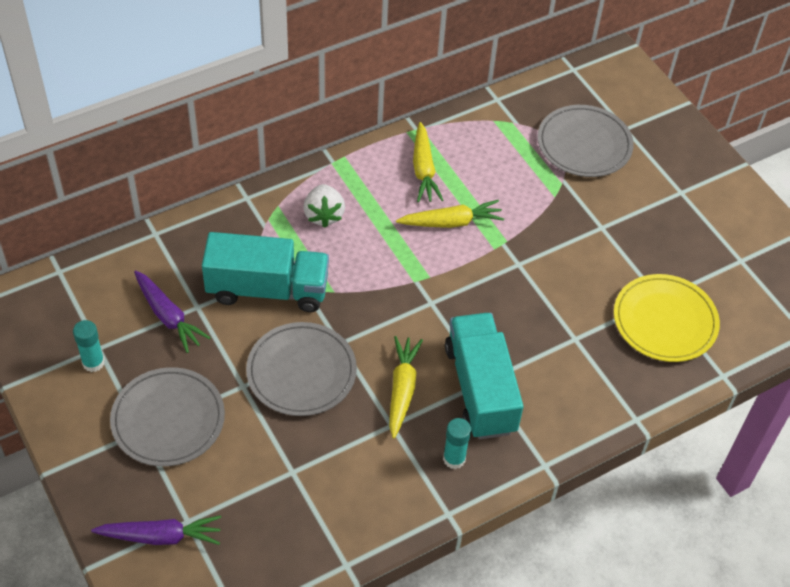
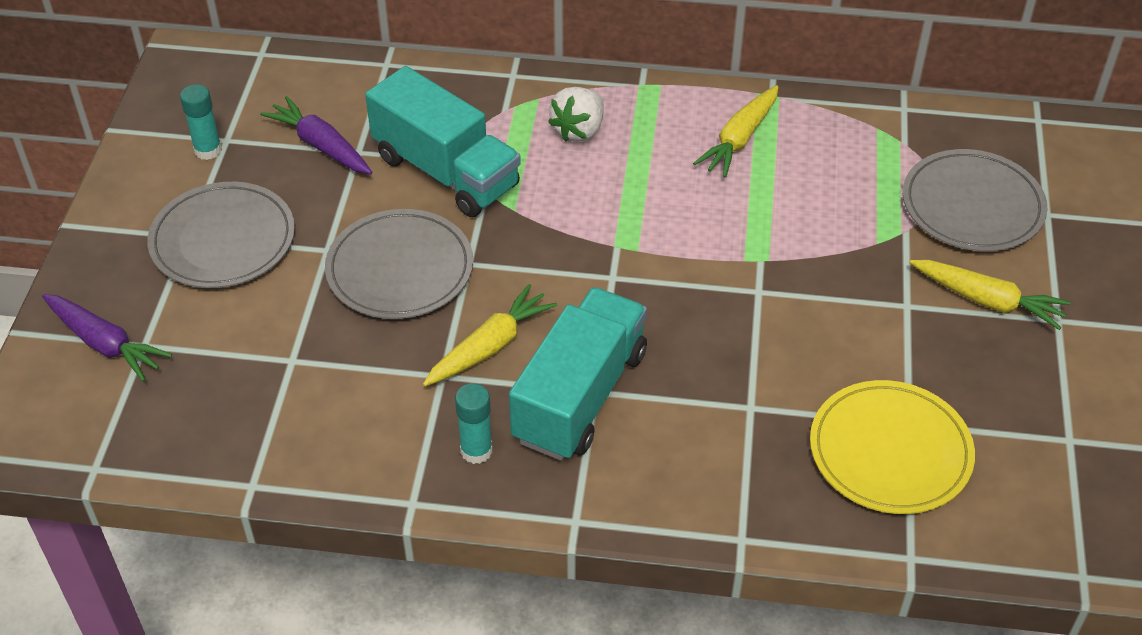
camera: 40 degrees right, 5 degrees down
(168, 316) = (321, 146): purple carrot -> purple carrot turned 135 degrees clockwise
(451, 222) = (719, 208): yellow carrot -> yellow carrot (987, 301)

